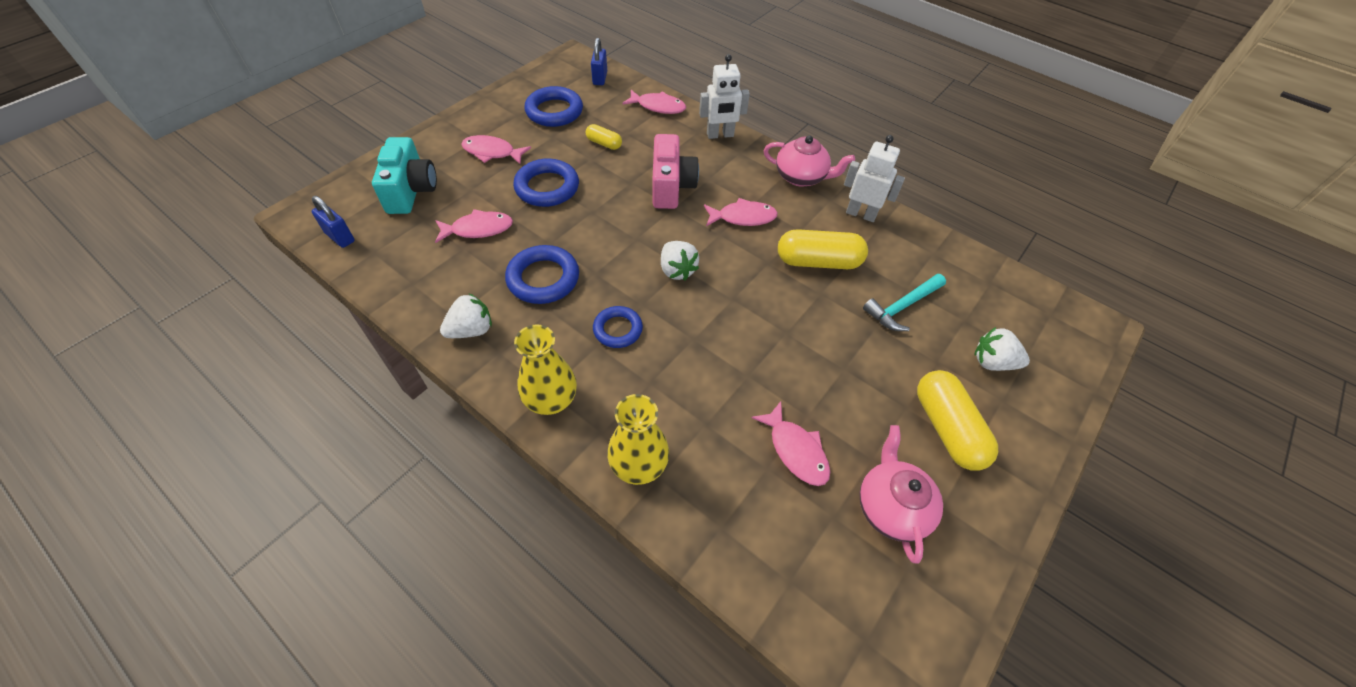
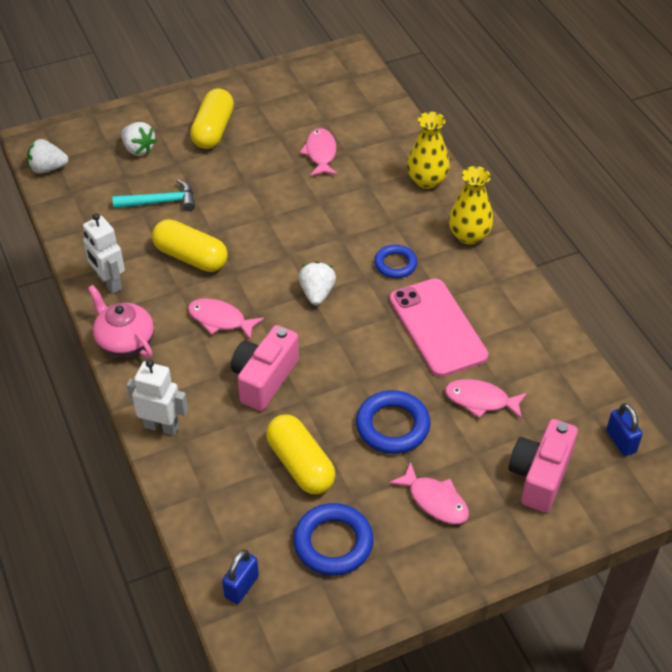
camera: 150 degrees left, 5 degrees down
(411, 191) = (540, 476): turquoise camera -> pink camera
(471, 330) = (513, 305): white strawberry -> white strawberry (48, 168)
(543, 278) = (437, 327): blue ring -> pink phone
(604, 143) = (300, 465): yellow capsule -> yellow capsule, size x1.88
(658, 107) = (200, 500): pink fish -> none
(891, 507) = (287, 112): pink teapot -> none

